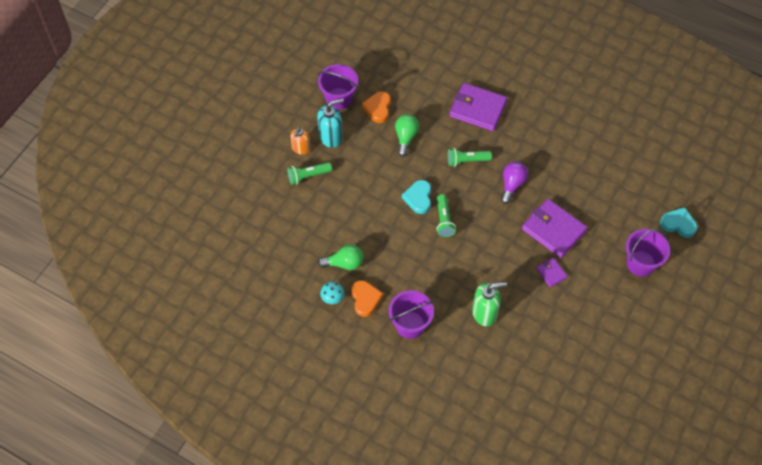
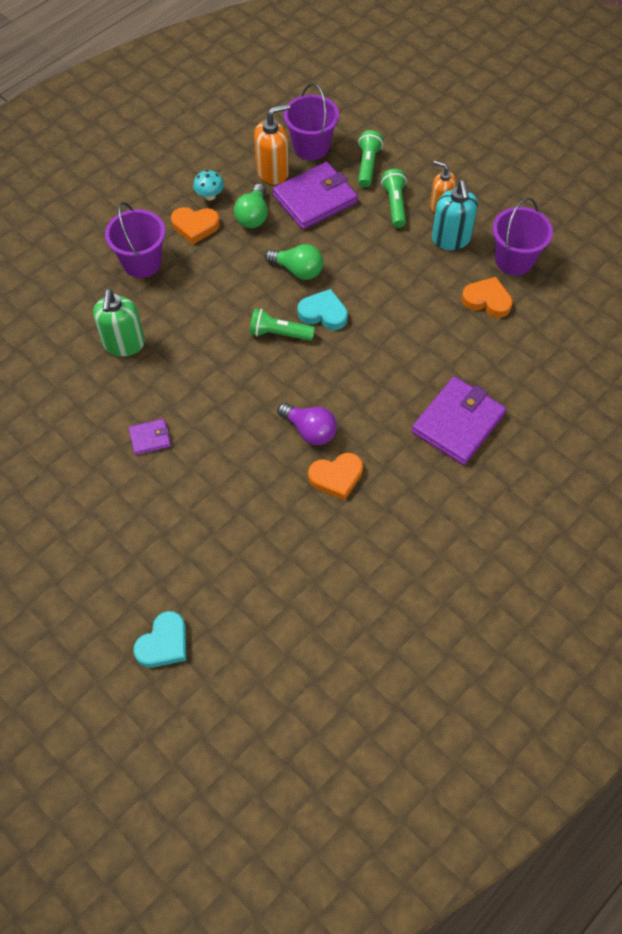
camera: 105 degrees right, 0 degrees up
(296, 261) = (273, 172): none -> orange soap dispenser
(405, 137) = (428, 321): green light bulb -> green light bulb (298, 270)
(467, 161) = (368, 385): green flashlight -> green flashlight (367, 165)
(539, 163) = (336, 477): none -> orange heart
(553, 230) = (217, 462): purple wallet -> purple wallet (315, 199)
(641, 263) = (118, 562): purple bucket -> purple bucket (311, 147)

